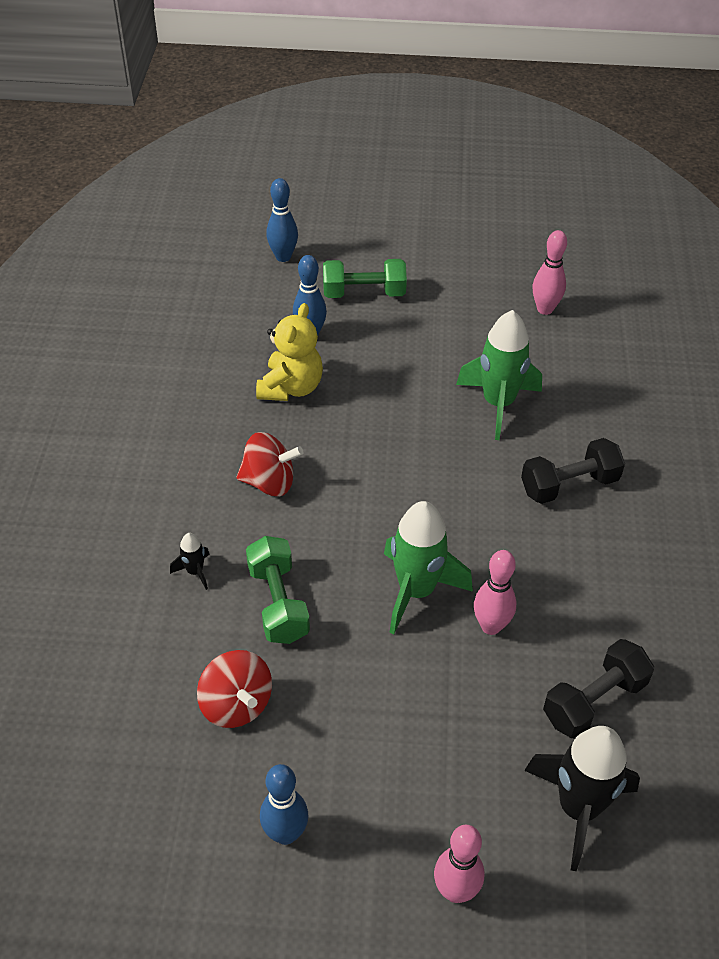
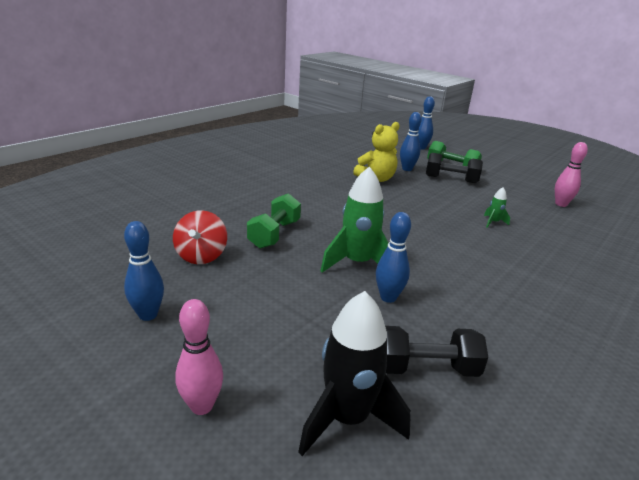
camera: 35 degrees right, 20 degrees down
(195, 572) = (249, 208): black rocket -> none
(269, 482) = (326, 199): red spinning top -> none
(491, 626) = (388, 297): pink bowling pin -> blue bowling pin
(498, 404) = (493, 222): green rocket -> green rocket, size x0.45
(569, 485) = (511, 267): black dumbbell -> black dumbbell (451, 179)

